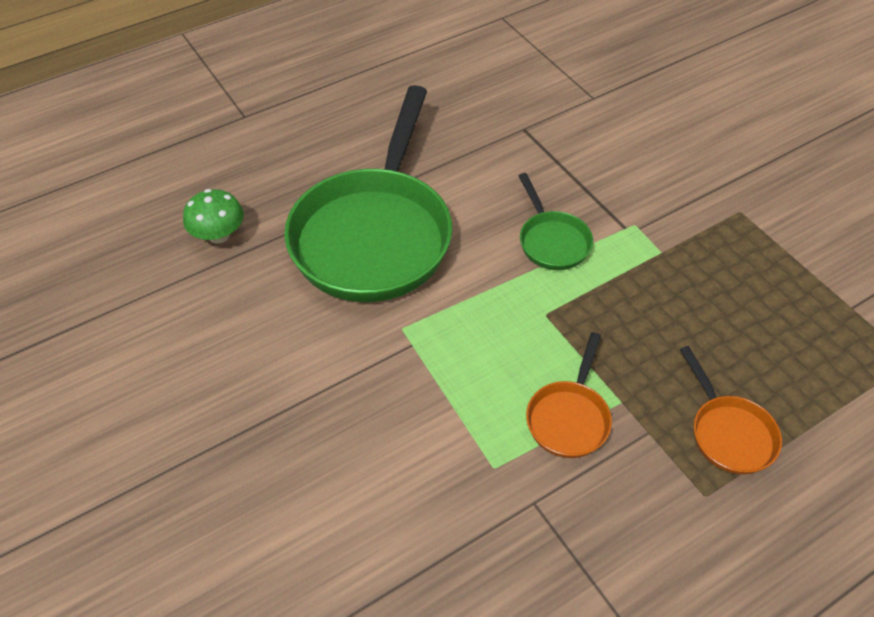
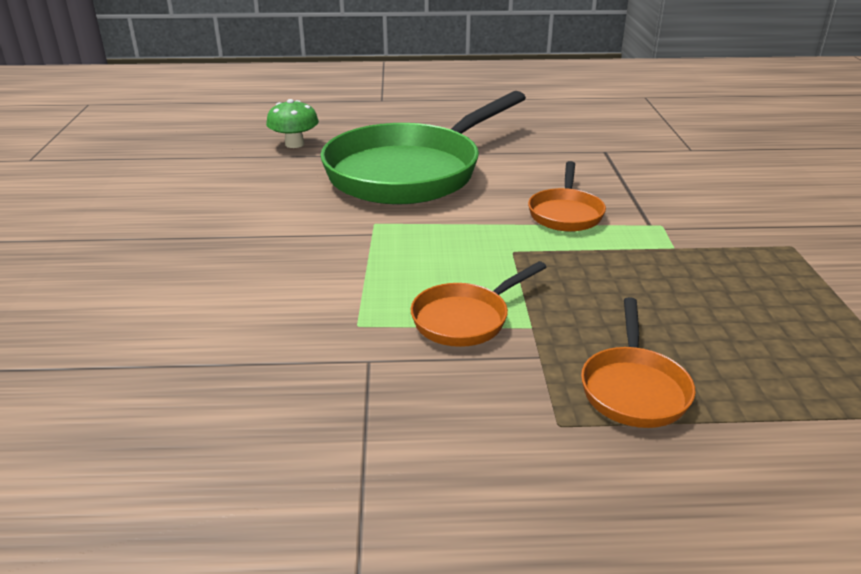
camera: 30 degrees right, 20 degrees down
(552, 241) = (565, 213): green pan -> orange pan

